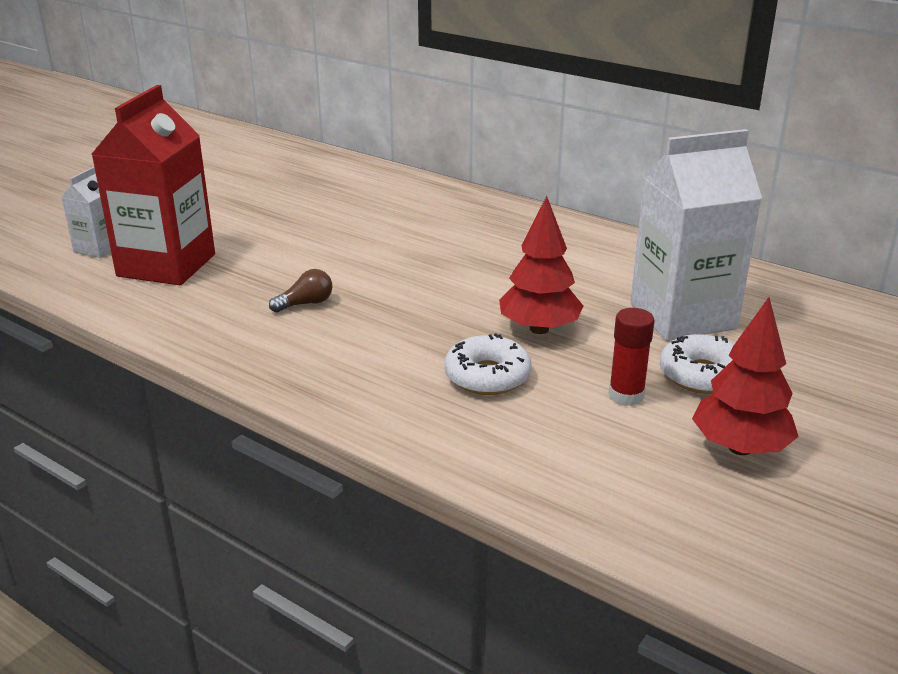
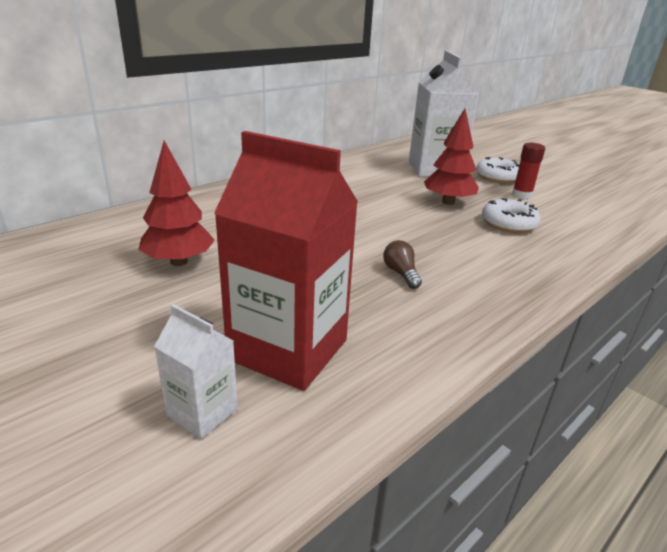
camera: 80 degrees left, 0 degrees up
(739, 448) = (561, 183): red tree -> red tree (179, 261)

